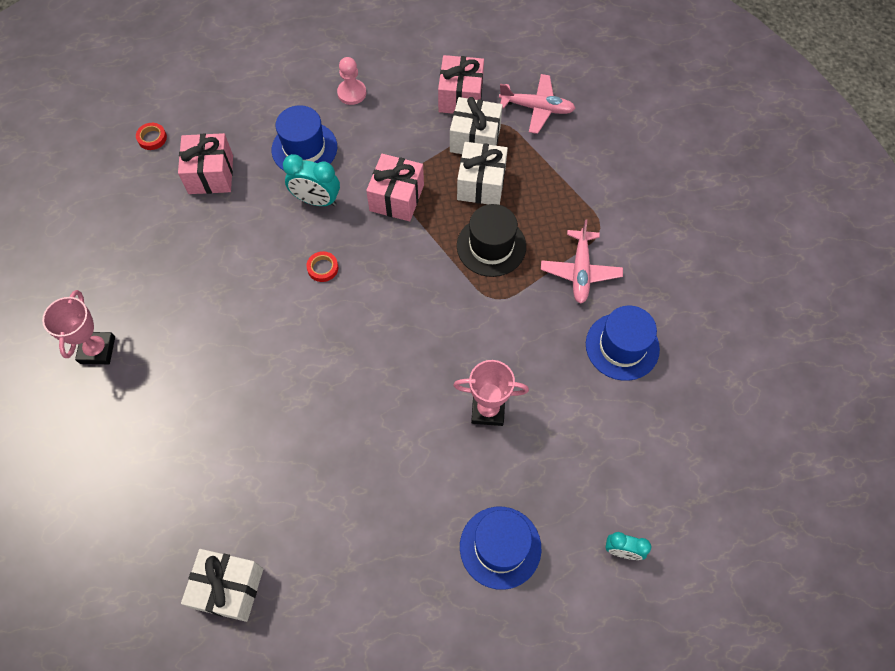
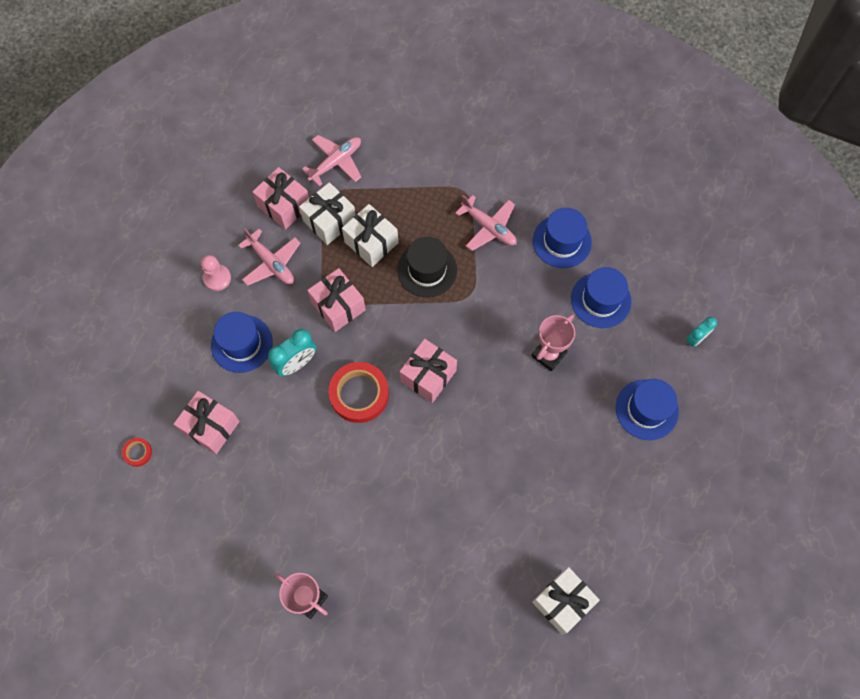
camera: 55 degrees left, 5 degrees up
(323, 268) = (359, 394): red tape -> red tape, size x2.16
(383, 314) = (428, 376): none -> pink gift
(397, 122) = (271, 263): none -> pink plane
(588, 424) = (600, 300): none -> blue hat

